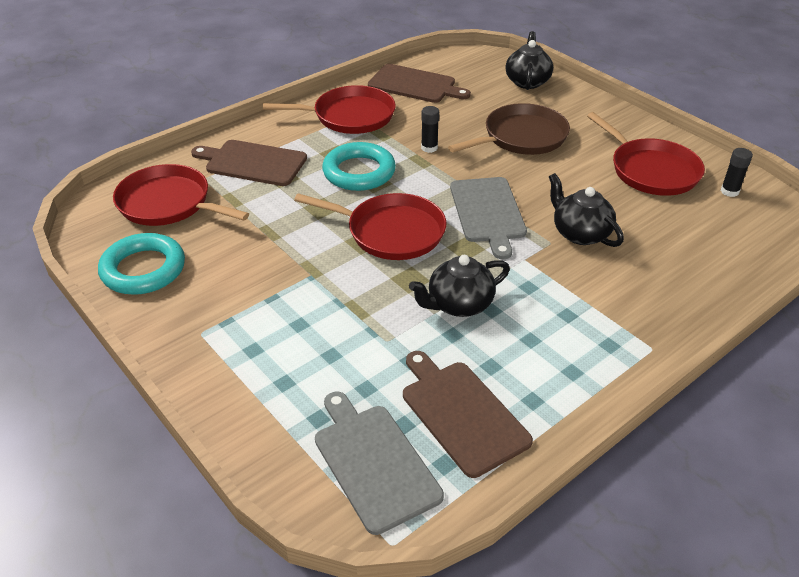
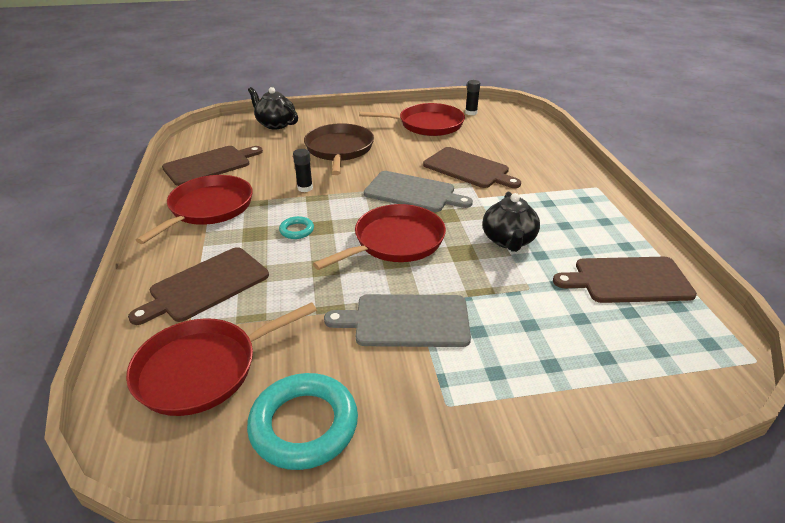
camera: 60 degrees left, 5 degrees down
(359, 172) = (297, 230): turquoise ring -> turquoise ring, size x0.48
(374, 462) = (667, 342): grey cutting board -> grey cutting board (406, 321)
(580, 233) = (468, 169): black teapot -> brown cutting board

